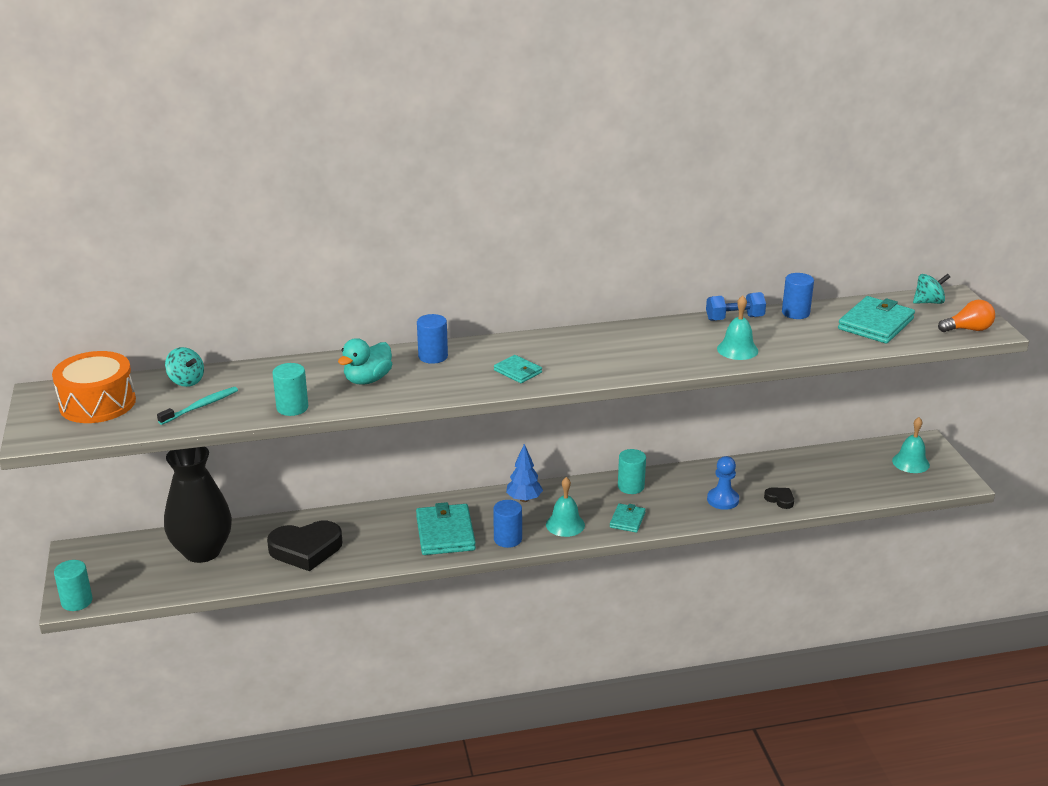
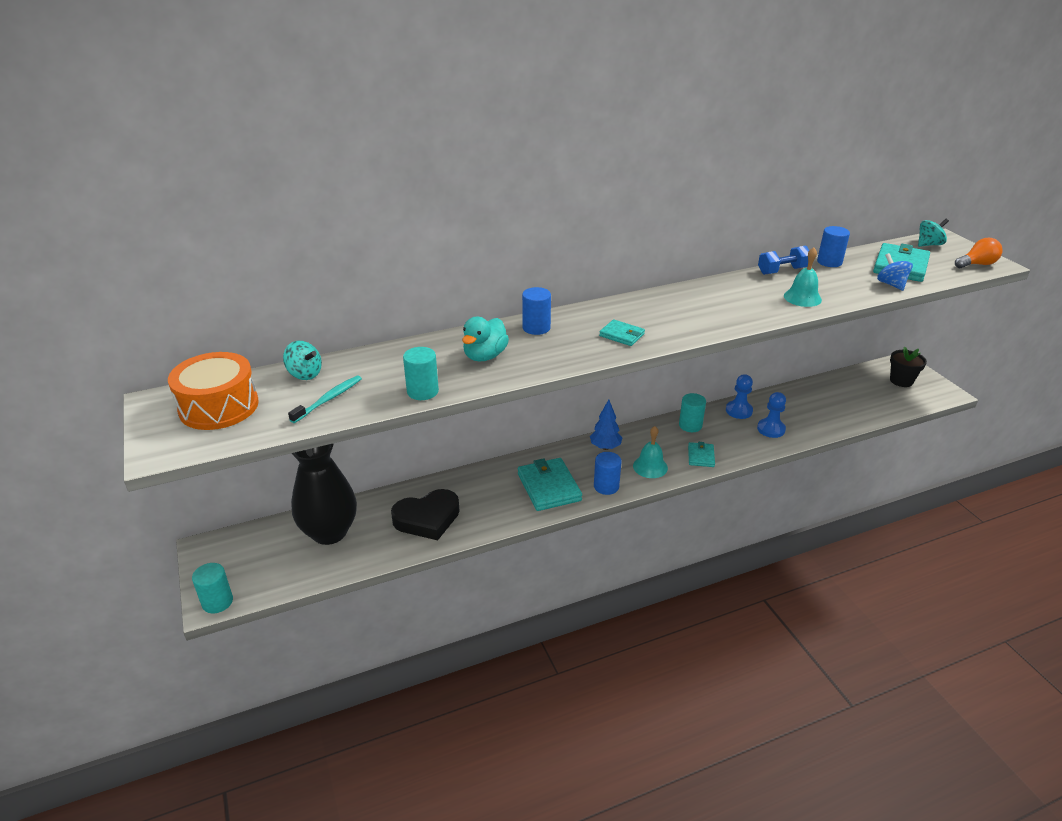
camera: 10 degrees left, 5 degrees up
(695, 476) = (739, 411): none -> blue pawn
(780, 499) = (816, 423): black heart -> none
(849, 343) = (891, 284): none -> blue spinning top
(910, 462) = (901, 381): turquoise bell -> black flower pot

